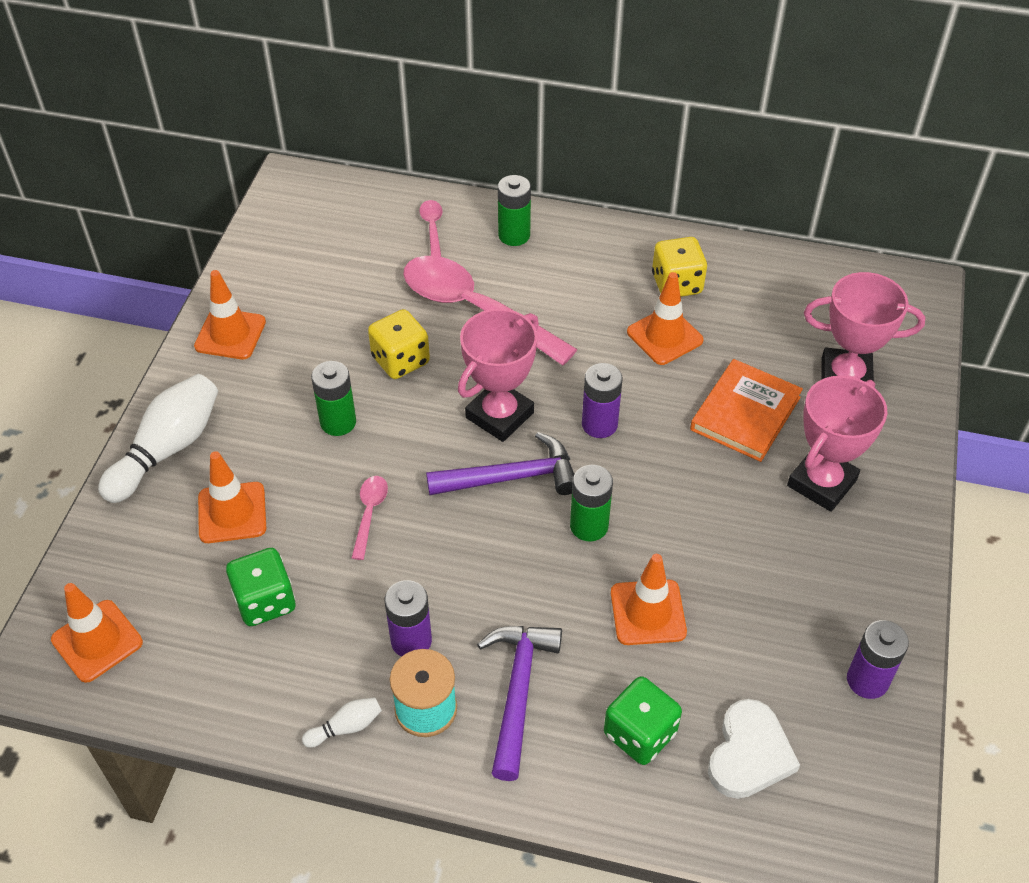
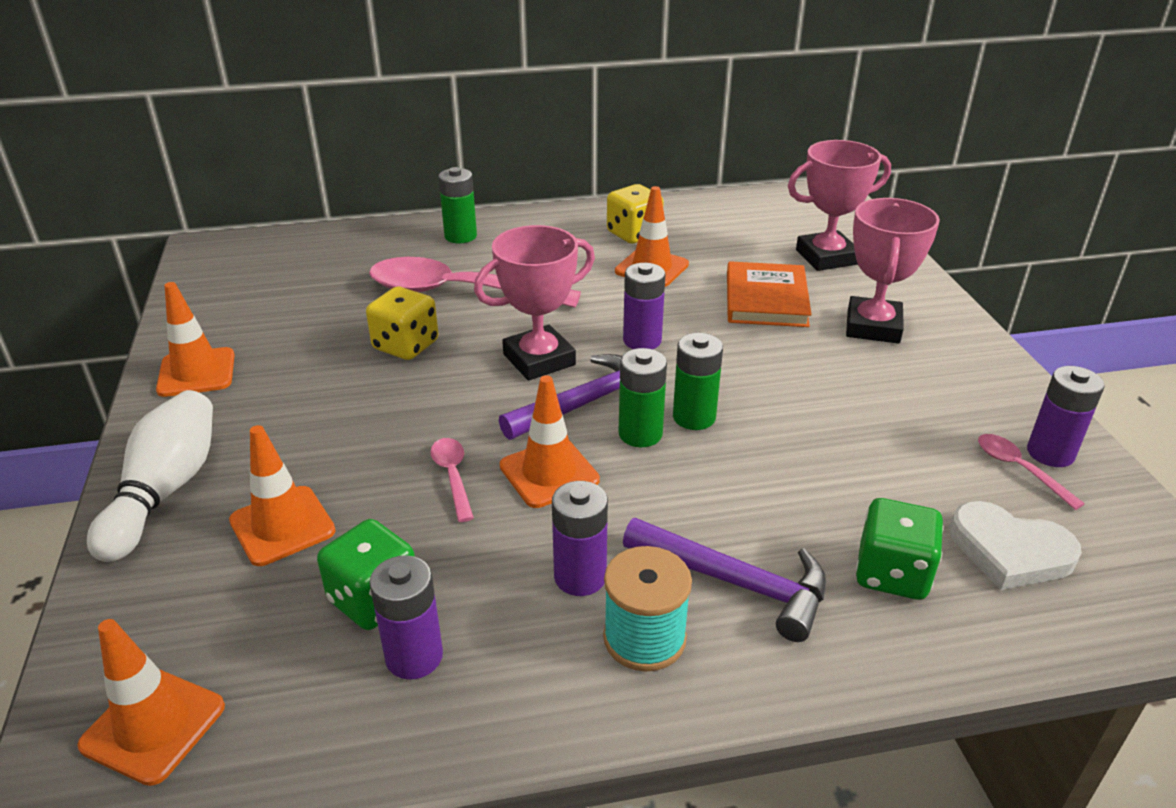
camera: 25 degrees left, 15 degrees down
(269, 658) = (414, 656): none -> purple battery
(338, 422) = (367, 410): green battery -> green battery (640, 434)
(346, 727) = (560, 695): white bowling pin -> none
(432, 228) = (376, 248): pink spoon -> pink spoon (1019, 469)
(499, 415) = (539, 359): pink trophy -> pink trophy turned 45 degrees clockwise
(518, 692) = (735, 583): purple hammer -> purple hammer turned 135 degrees clockwise
(648, 612) = (809, 467): orange traffic cone -> orange traffic cone (549, 473)
(749, 754) = (1009, 551): white heart -> white heart turned 120 degrees clockwise

